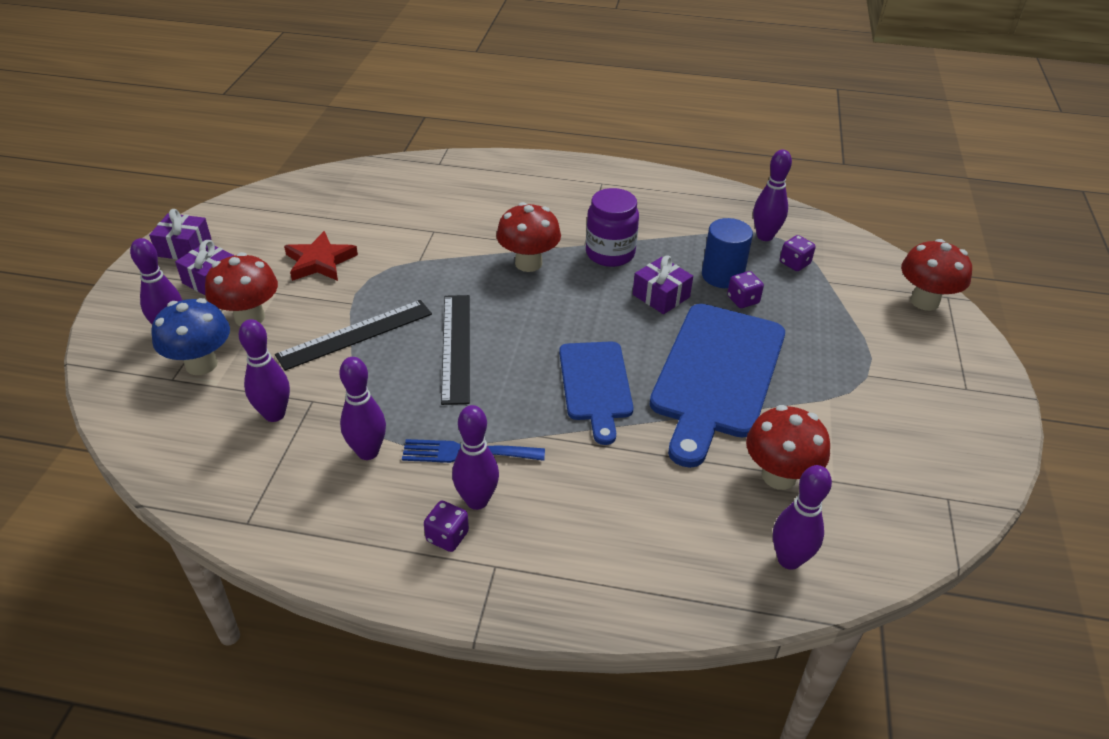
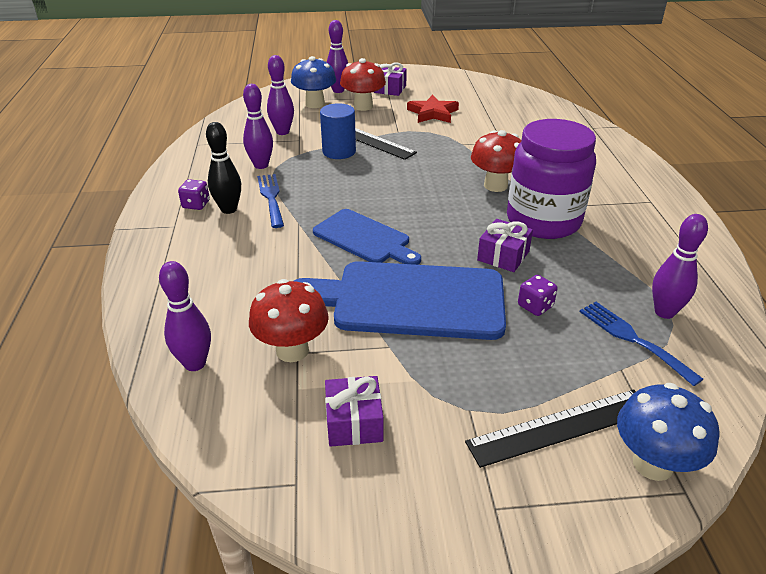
camera: 75 degrees right, 5 degrees down
(184, 248) = (414, 75): purple gift -> purple gift (354, 422)
(456, 347) = (375, 175): black ruler -> black ruler (560, 427)
(477, 500) = (229, 209): purple bowling pin -> black bowling pin
(595, 385) = (364, 238): blue cutting board -> blue cutting board turned 120 degrees counterclockwise
(610, 253) = (543, 221): purple jar -> purple jar, size x1.56
(722, 275) = (565, 289): blue cylinder -> blue cylinder (339, 151)
(794, 263) = (632, 339): purple dice -> blue fork
(924, 301) = (653, 464): red mushroom -> blue mushroom

